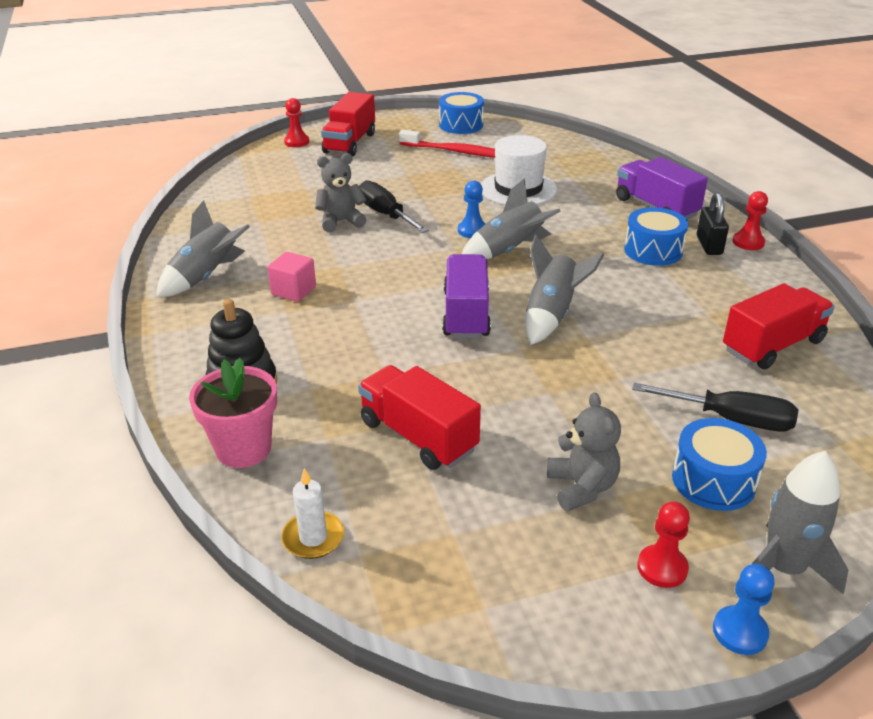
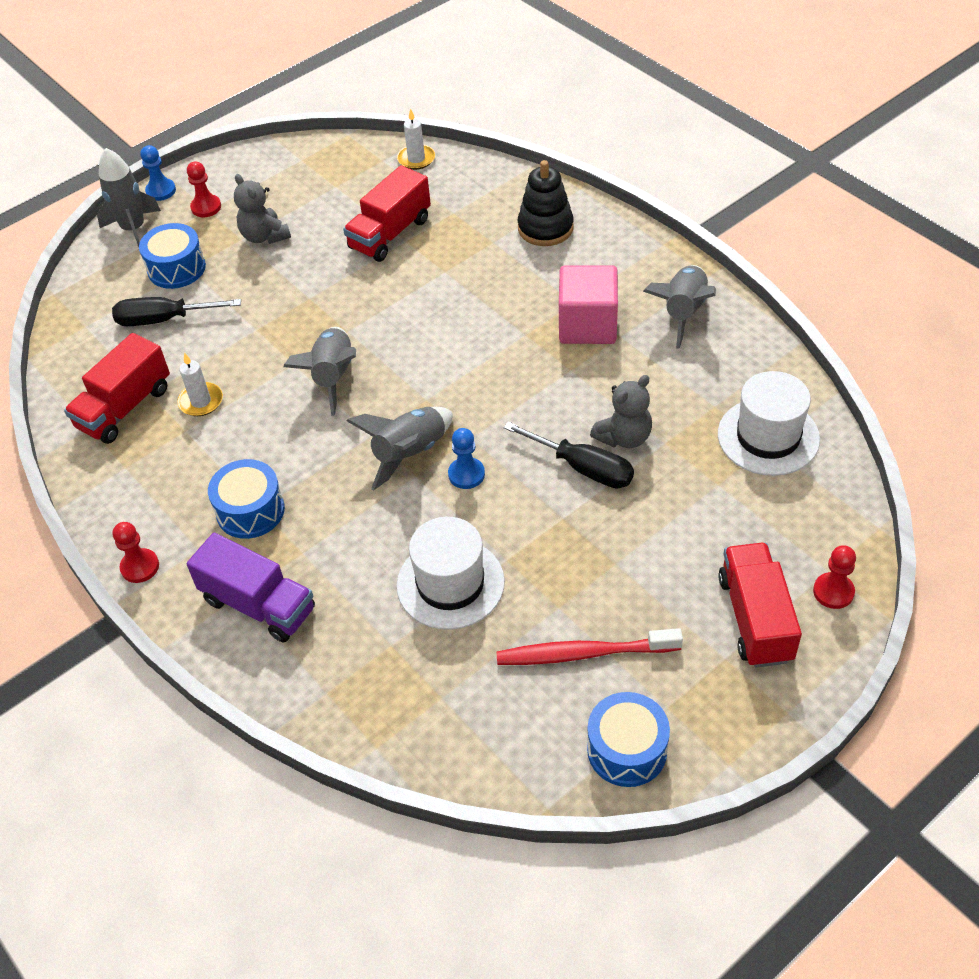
camera: 160 degrees right, 15 degrees up
(243, 449) = (501, 188): pink flower pot -> none
(245, 199) = (768, 437): none -> white hat
(293, 291) = (587, 325): pink cube -> pink cube, size x1.66
(418, 436) = (390, 234): red truck -> red truck turned 105 degrees clockwise
(466, 314) = (412, 352): purple truck -> none
(690, 330) = (201, 401): none -> white candle
(709, 245) = (186, 544): black padlock -> none

